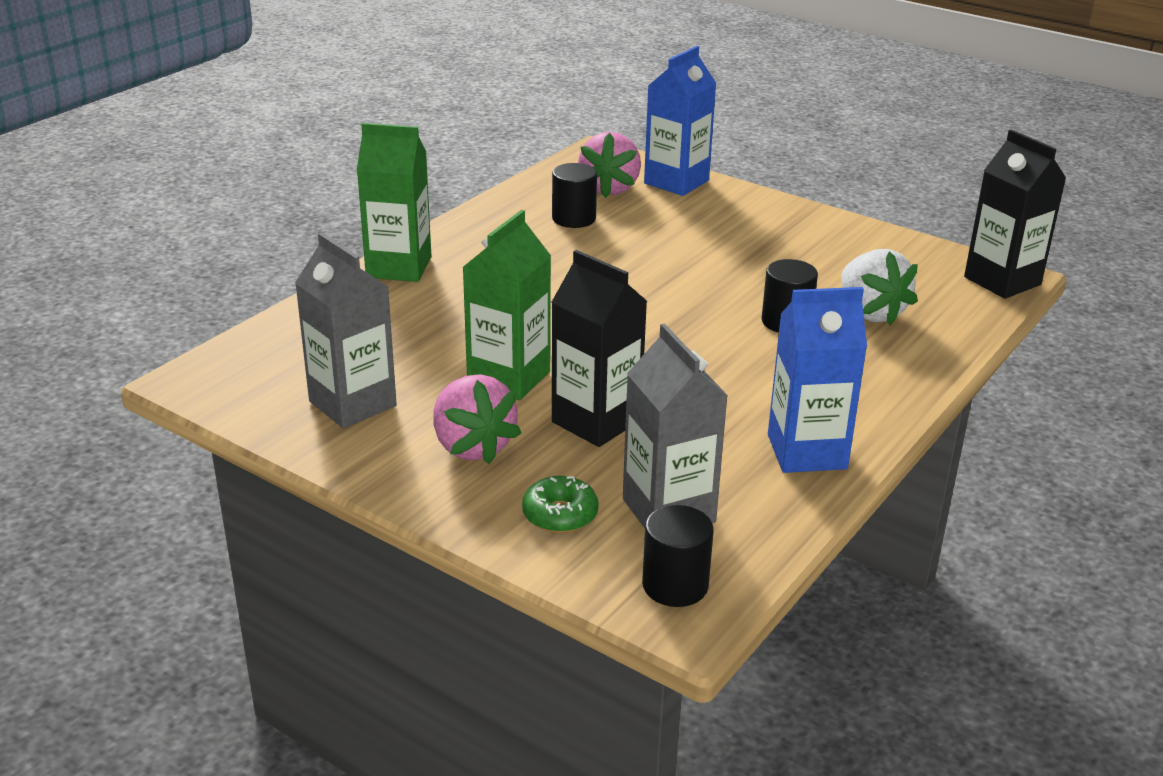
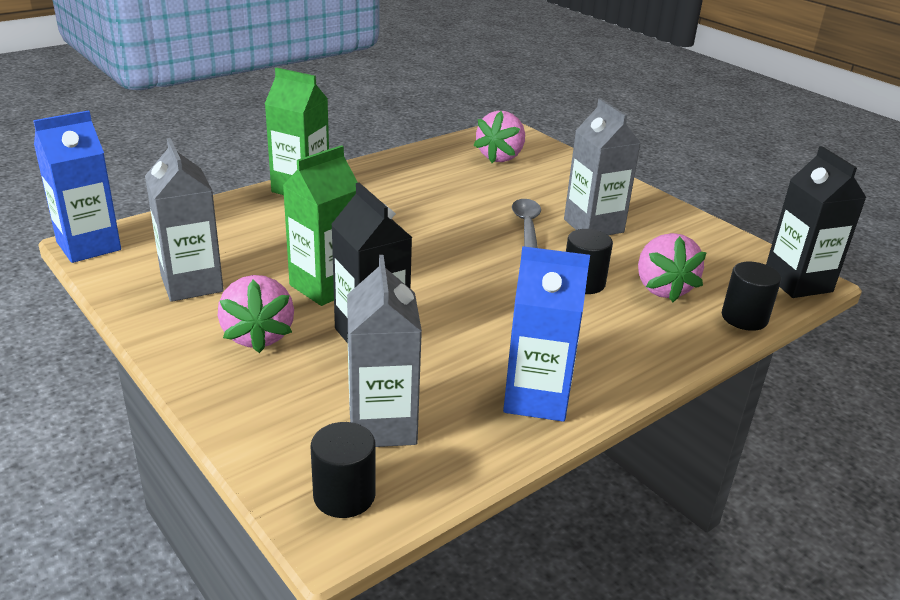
camera: 15 degrees right, 0 degrees up
(560, 514) = (289, 408): green donut -> none
(574, 218) = (458, 174): black cylinder -> black cylinder (744, 318)
(676, 182) = (557, 160): blue carton -> blue carton (89, 246)
(689, 268) = (527, 226): none -> grey spoon
(761, 255) = (593, 226): none -> grey carton
(870, 312) = (662, 288): white strawberry -> pink strawberry

